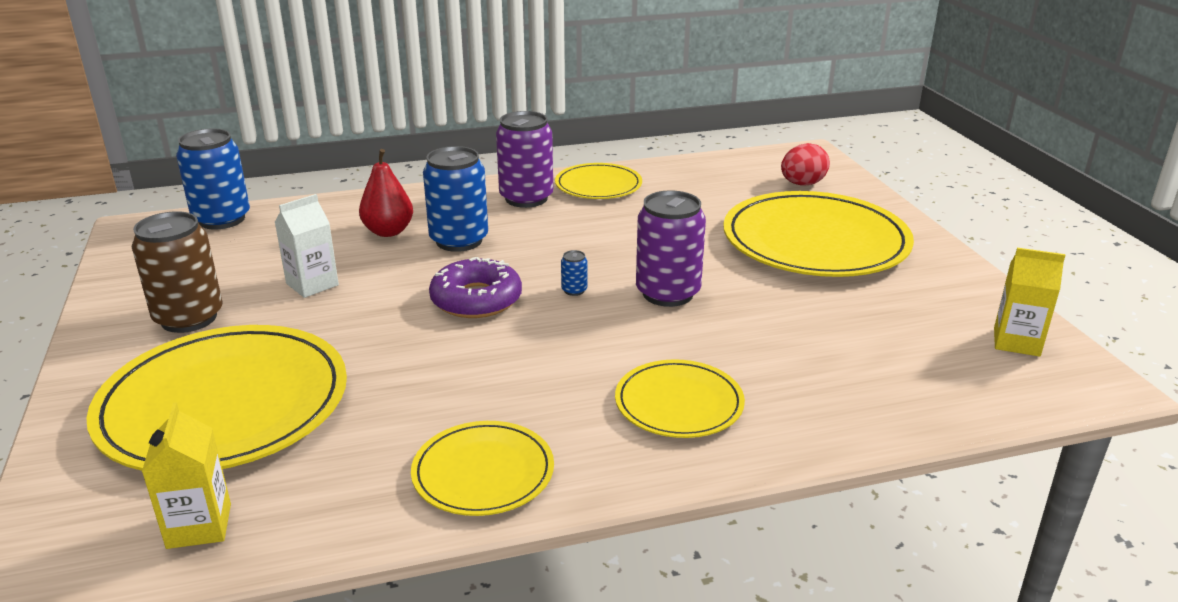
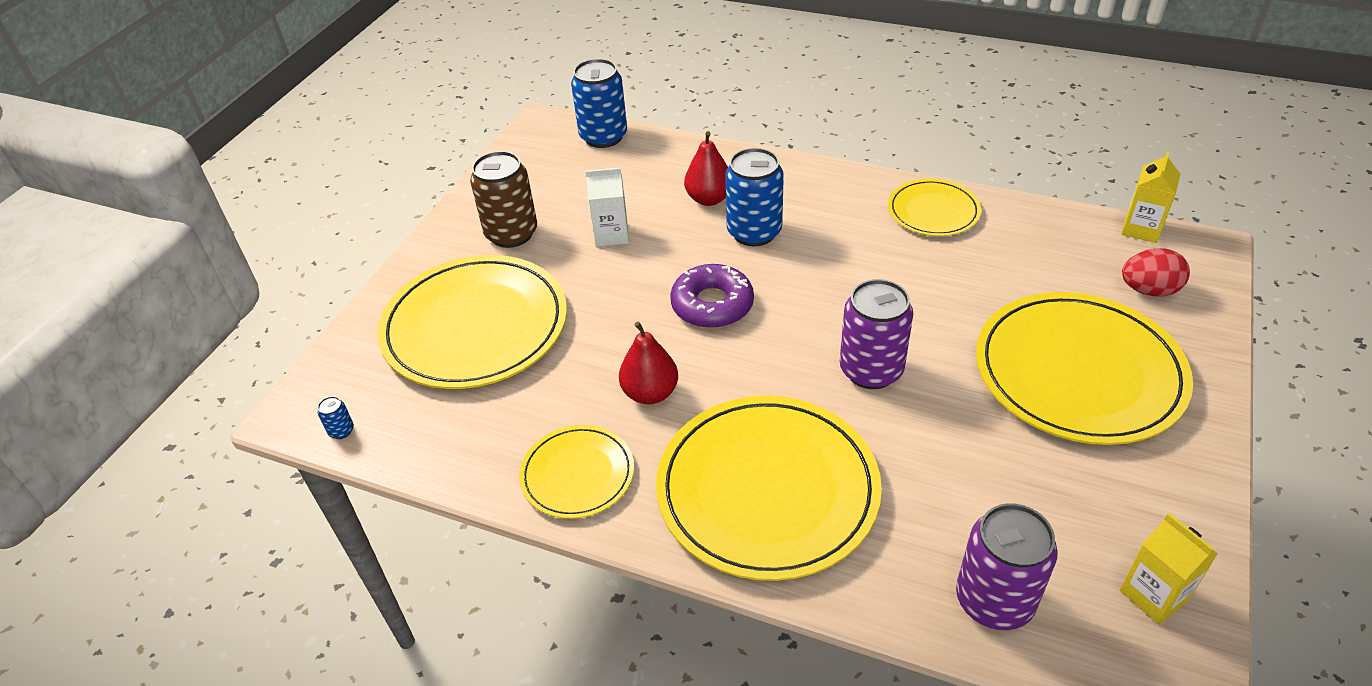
camera: 40 degrees right, 15 degrees up
(199, 526) = (393, 421): yellow carton -> yellow carton (1141, 229)
(488, 381) = (650, 393): none -> red pear
(526, 198) = (853, 203): purple can -> purple can (994, 601)
(574, 290) = (796, 330): blue can -> blue can (341, 431)
(679, 403) = (767, 490): yellow plate -> yellow plate, size x1.89

